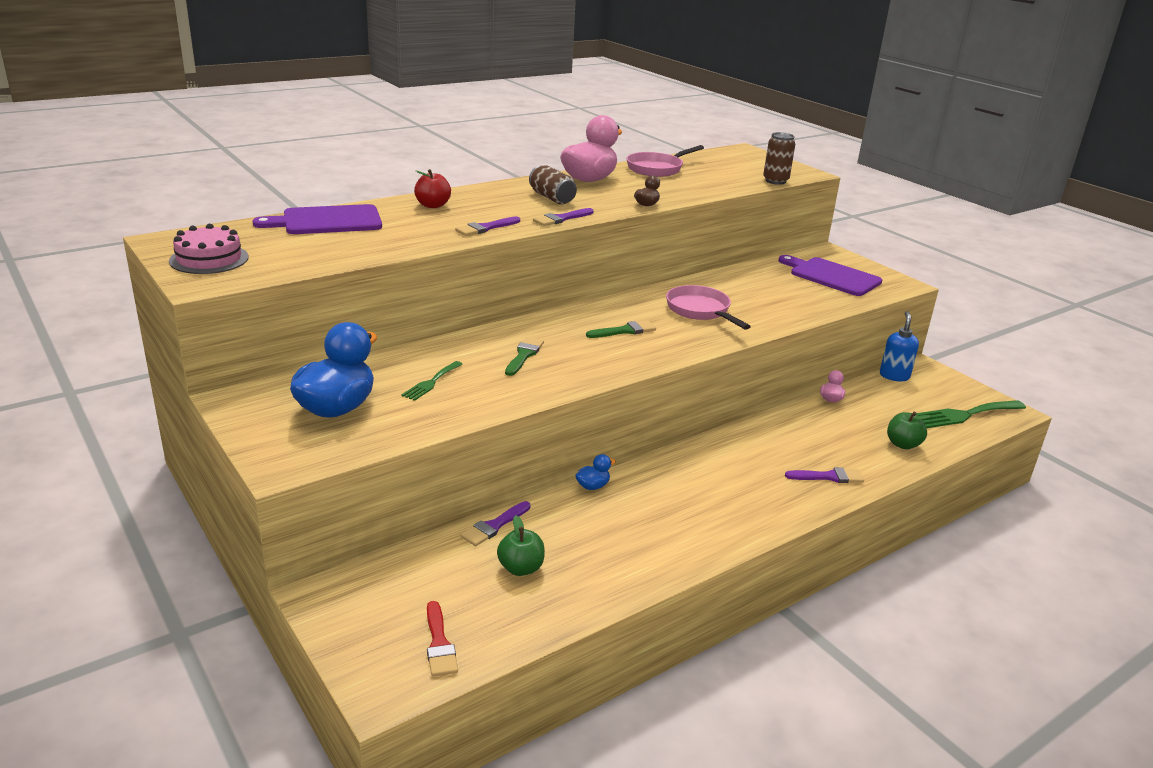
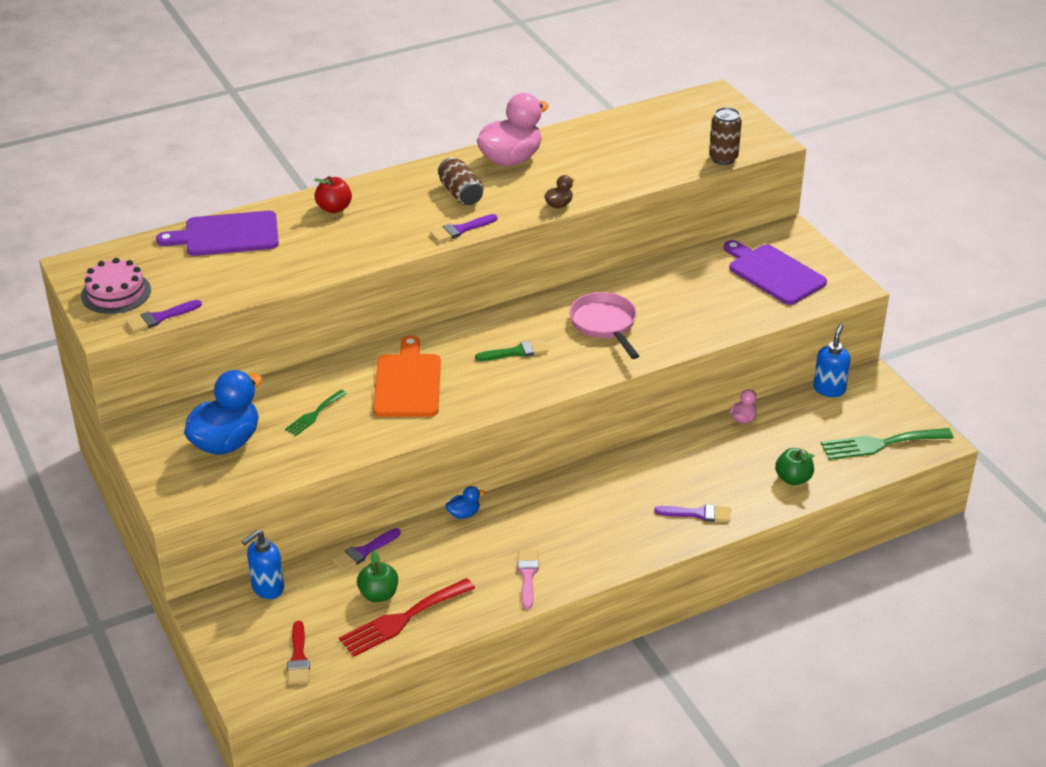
camera: 10 degrees right, 10 degrees up
(389, 568) = (267, 588): none -> blue soap dispenser
(485, 228) = (380, 245): purple brush -> purple brush (160, 318)
(524, 355) = (407, 383): green brush -> orange cutting board
(554, 593) = (402, 619): none -> red fork
(657, 168) = (595, 137): pink pan -> none
(680, 541) = (527, 576): none -> pink brush

